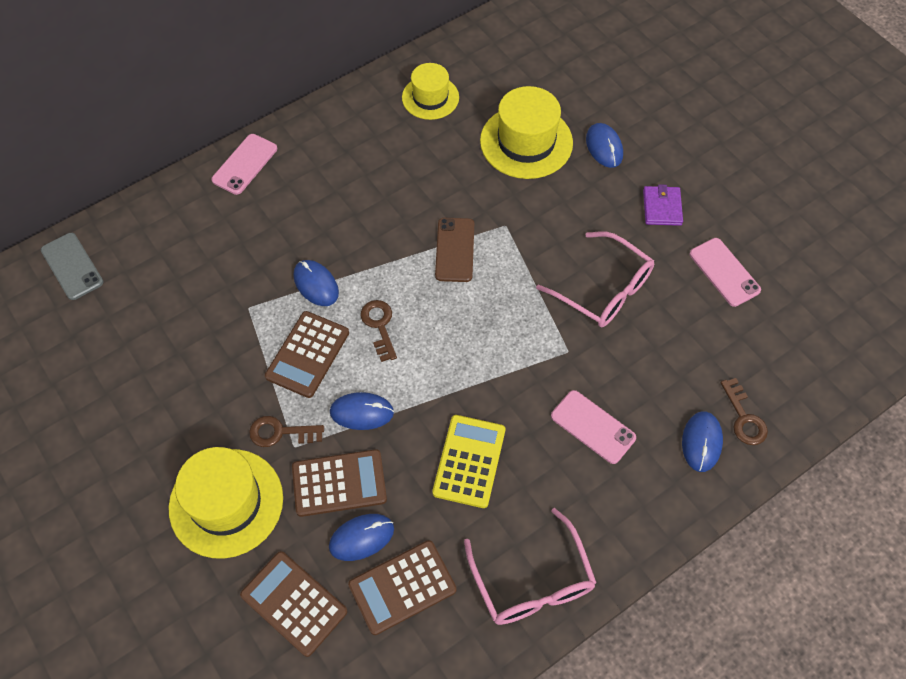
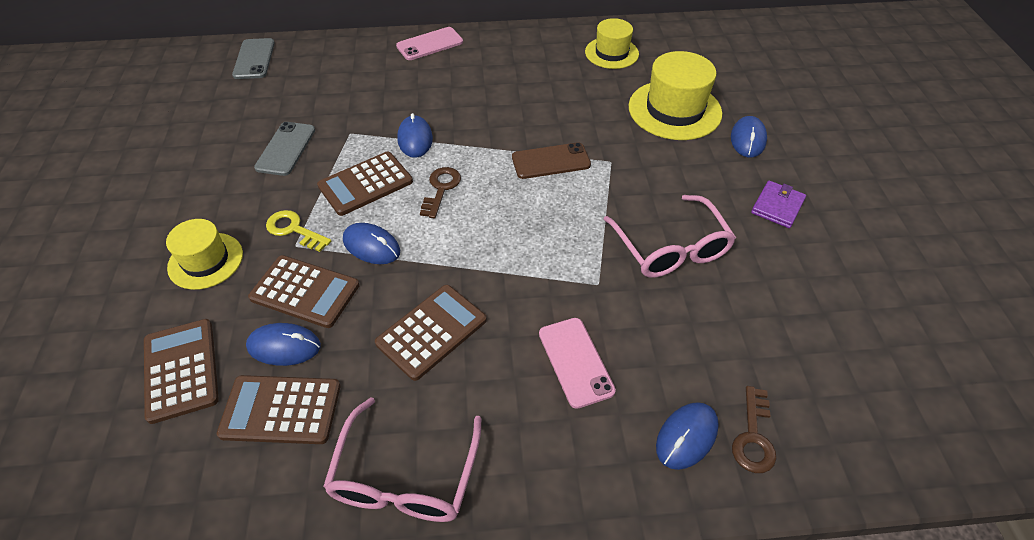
camera: 30 degrees right, 10 degrees down
(200, 355) = (286, 149): none -> grey phone
(226, 502) = (205, 261): yellow hat -> yellow hat, size x0.64
(280, 432) = (294, 230): brown key -> yellow key
(455, 250) = (551, 161): brown phone -> brown phone turned 45 degrees clockwise
(469, 461) = (431, 331): yellow calculator -> brown calculator
(724, 272) = (813, 287): pink phone -> none

